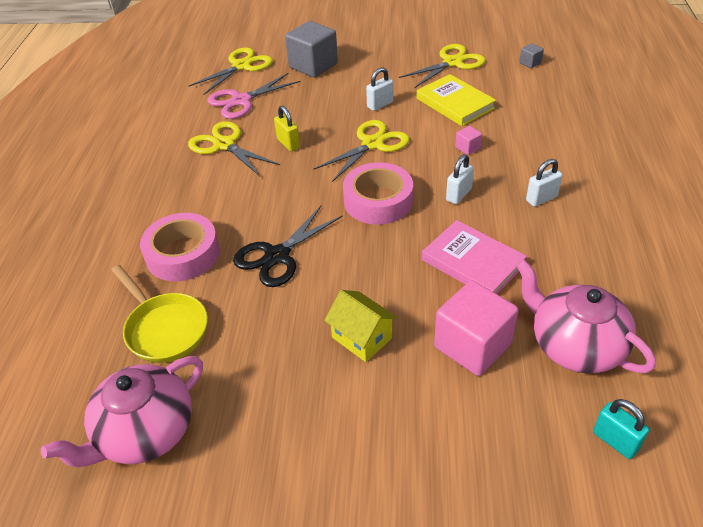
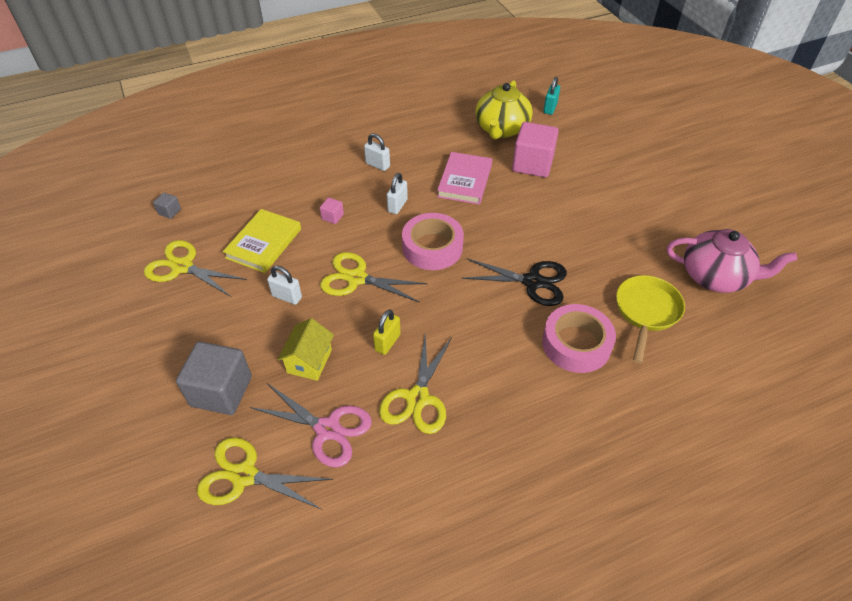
camera: 120 degrees left, 5 degrees up
(362, 338) = (566, 209): yellow house -> yellow house (309, 361)
(458, 195) = (397, 206): white padlock -> white padlock turned 75 degrees counterclockwise
(575, 346) = (501, 129): pink teapot -> yellow teapot

